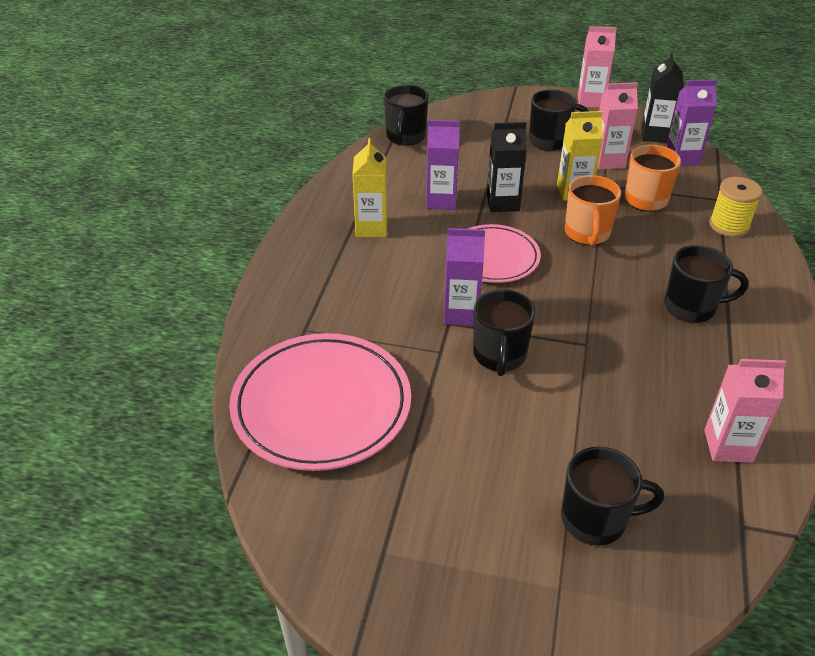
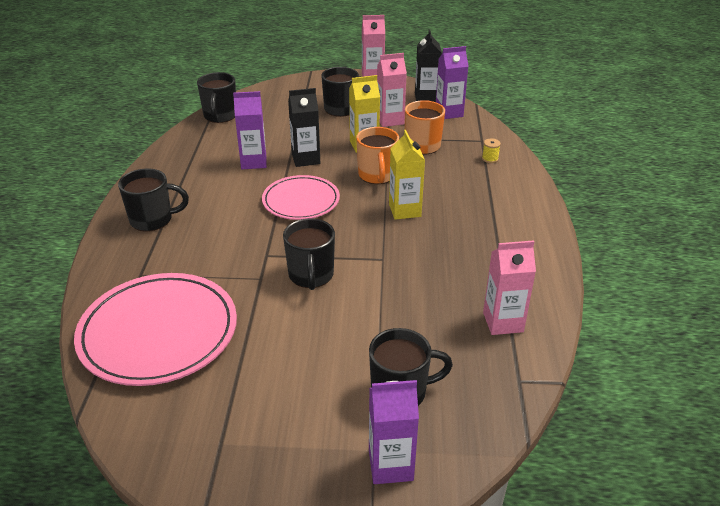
camera: 10 degrees left, 5 degrees down
(371, 228) = (195, 188): yellow carton -> yellow carton (404, 210)
(461, 314) = (276, 247): purple carton -> purple carton (390, 465)
(691, 307) = (465, 222): black mug -> black mug (152, 220)
(729, 225) = (490, 159): yellow spool -> yellow spool, size x0.51

